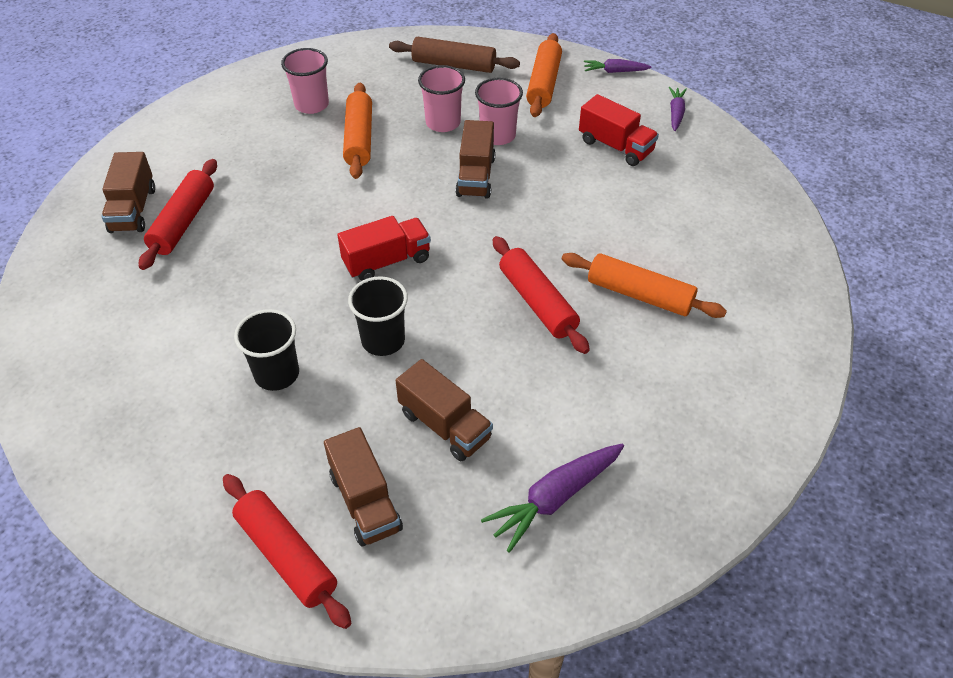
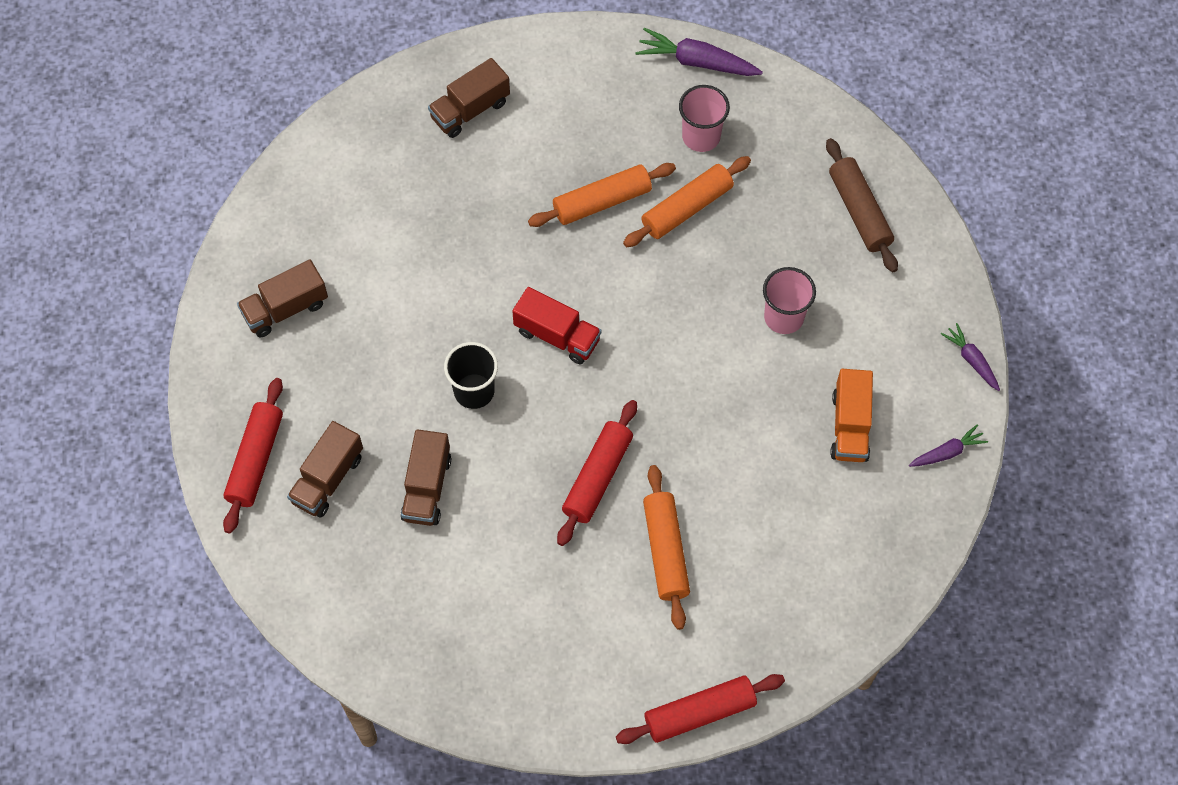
camera: 55 degrees right, 15 degrees up
(183, 222) = (485, 156): red rolling pin -> red rolling pin (699, 712)
(277, 374) = (390, 342): black cup -> none
(443, 123) = (764, 260): pink cup -> none
(475, 176) = (712, 335): brown truck -> brown truck (285, 309)
(543, 84) = (896, 308): orange rolling pin -> orange rolling pin (602, 201)
(555, 498) = (416, 601): purple carrot -> purple carrot (697, 62)
(615, 146) = (850, 426): red truck -> orange truck

